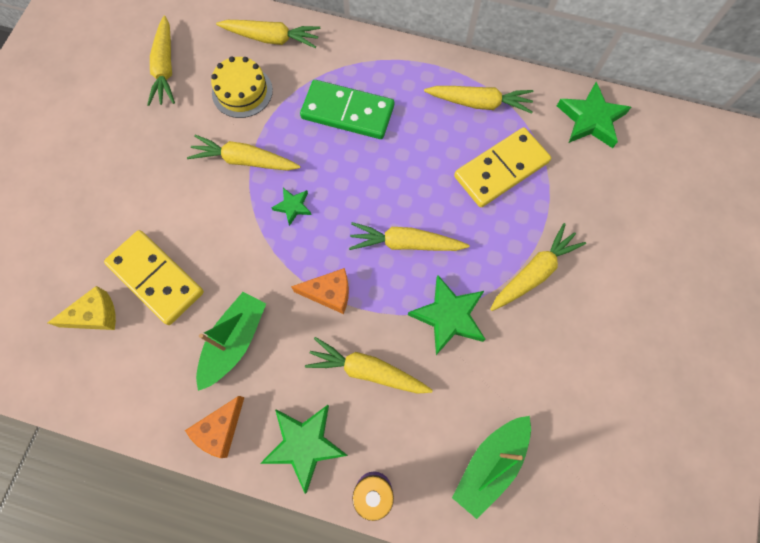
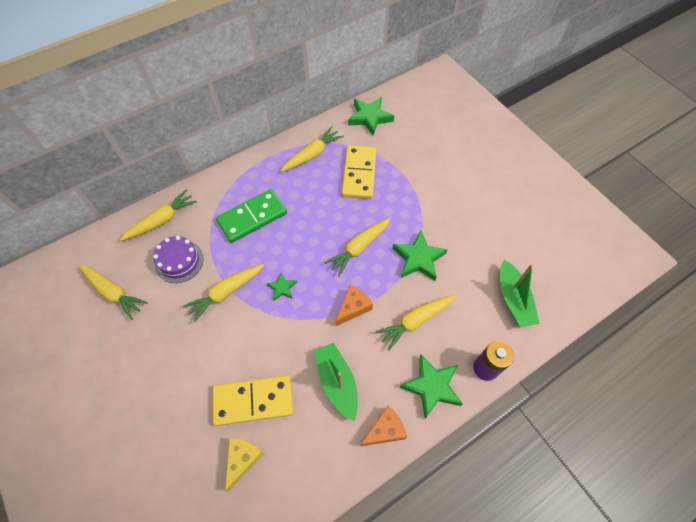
camera: 50 degrees left, 10 degrees down
(220, 429) = (385, 430): orange cheese -> orange cheese turned 105 degrees counterclockwise
(242, 91) = (179, 261): yellow cake -> purple cake
(534, 272) = (428, 203): yellow carrot -> none

